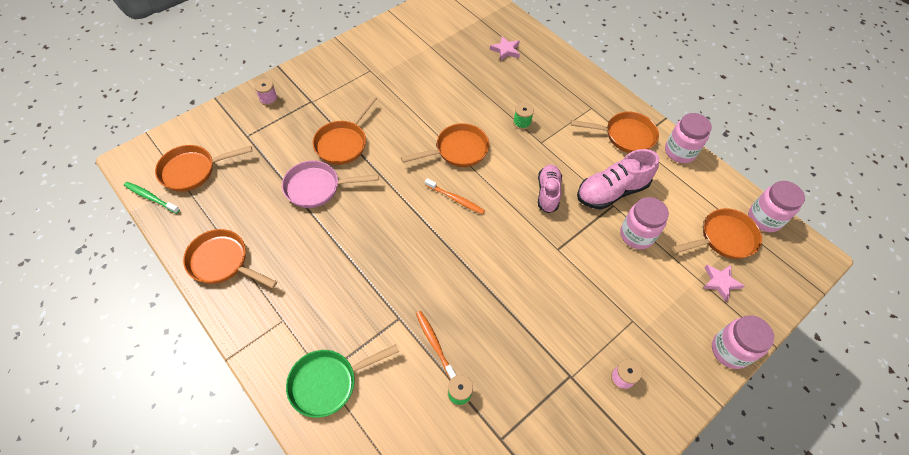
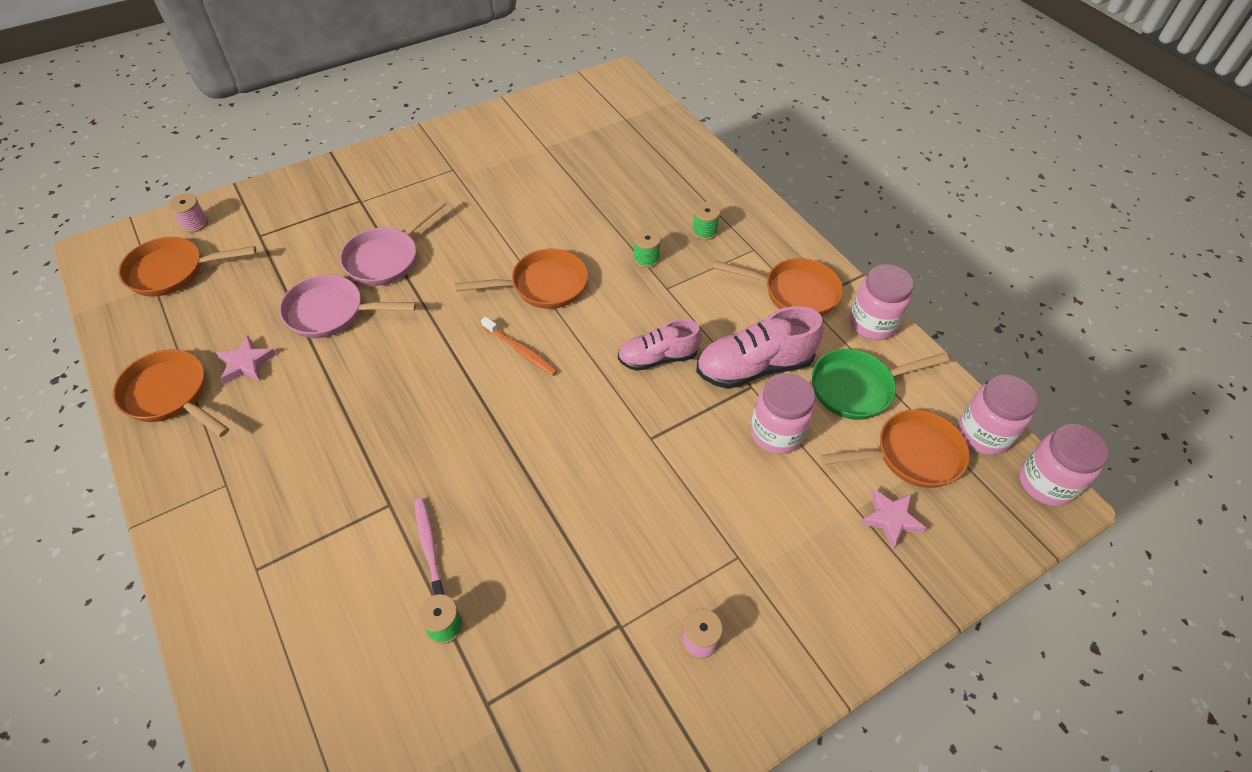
camera: 10 degrees right, 5 degrees down
(151, 197) = (106, 300): green toothbrush -> none
(268, 99) = (304, 192): pink spool -> pink spool (195, 224)
(328, 383) = (260, 581): green pan -> green pan (857, 388)
(343, 143) = (386, 258): orange pan -> pink pan
(434, 343) = (429, 548): orange toothbrush -> pink toothbrush
(505, 50) = (650, 162): pink star -> pink star (246, 363)
(548, 193) = (657, 358): pink shoe -> pink shoe turned 120 degrees counterclockwise
(555, 98) = (704, 231): none -> green spool
(730, 350) = (882, 624): pink jar -> pink jar (1045, 483)

